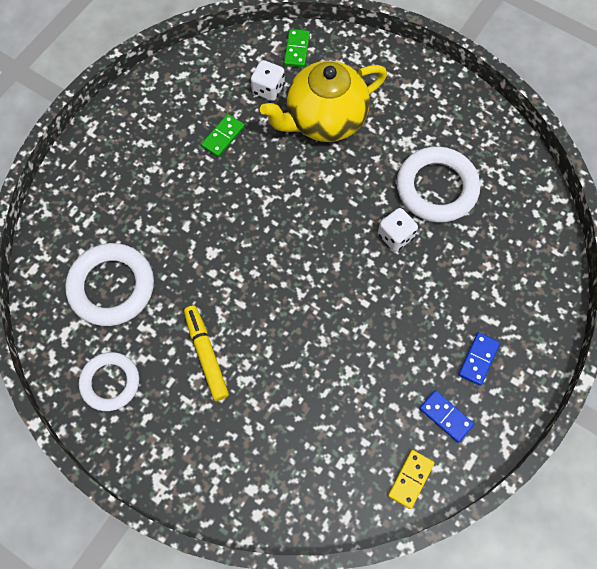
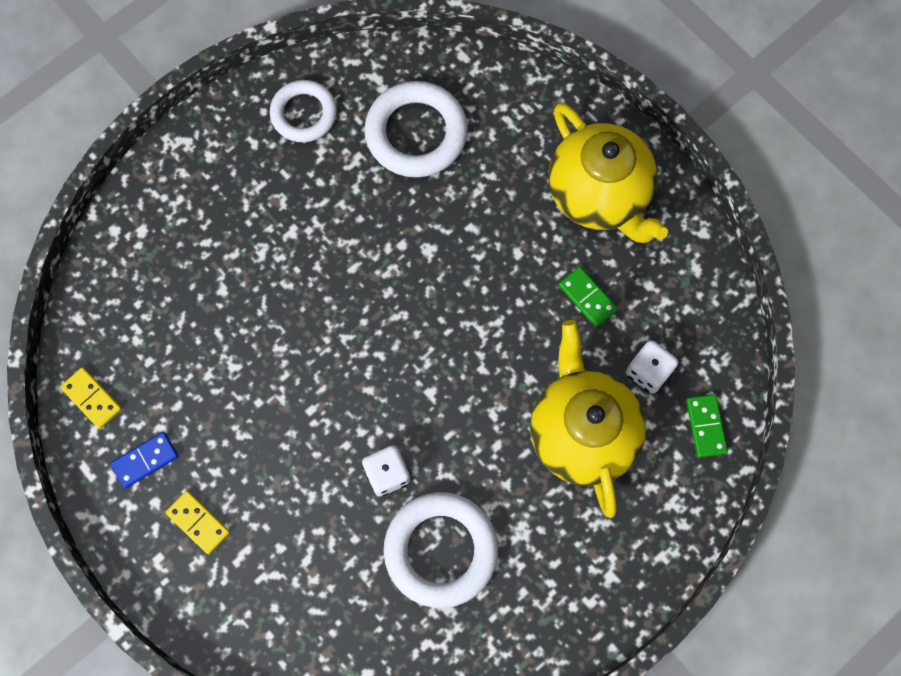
camera: 105 degrees right, 5 degrees up
(139, 145) = (599, 195): none -> yellow teapot
(206, 354) = (304, 217): yellow marker -> none
(296, 49) = (705, 426): green domino -> green domino turned 60 degrees clockwise
(478, 359) = (198, 522): blue domino -> yellow domino

